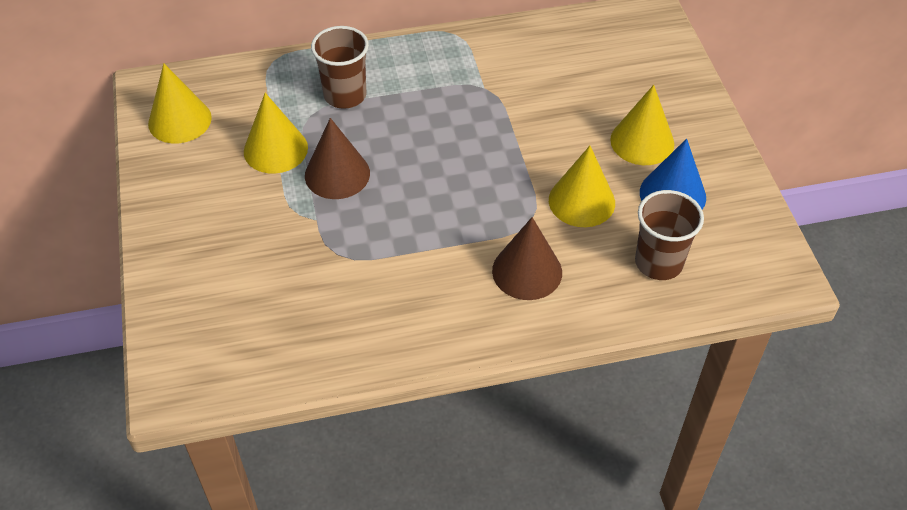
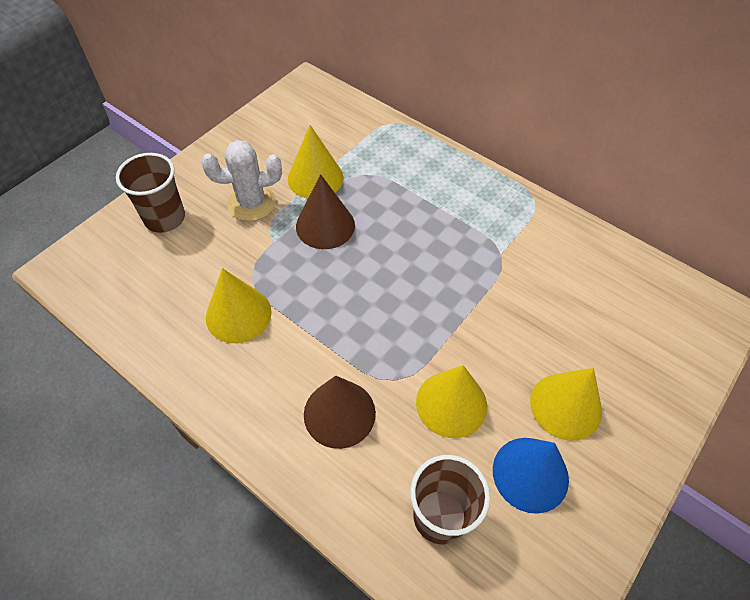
camera: 50 degrees right, 5 degrees up
(179, 120) = (293, 116): yellow cone -> yellow cone (238, 314)
(253, 209) = (251, 203): none -> white cactus
(345, 95) = (403, 179): brown cup -> brown cup (165, 218)

